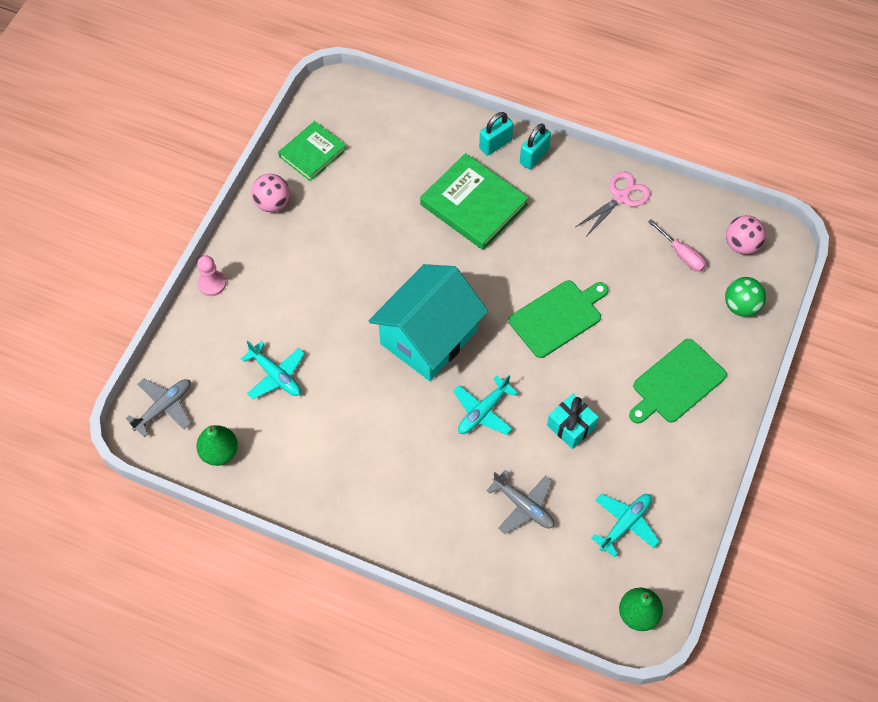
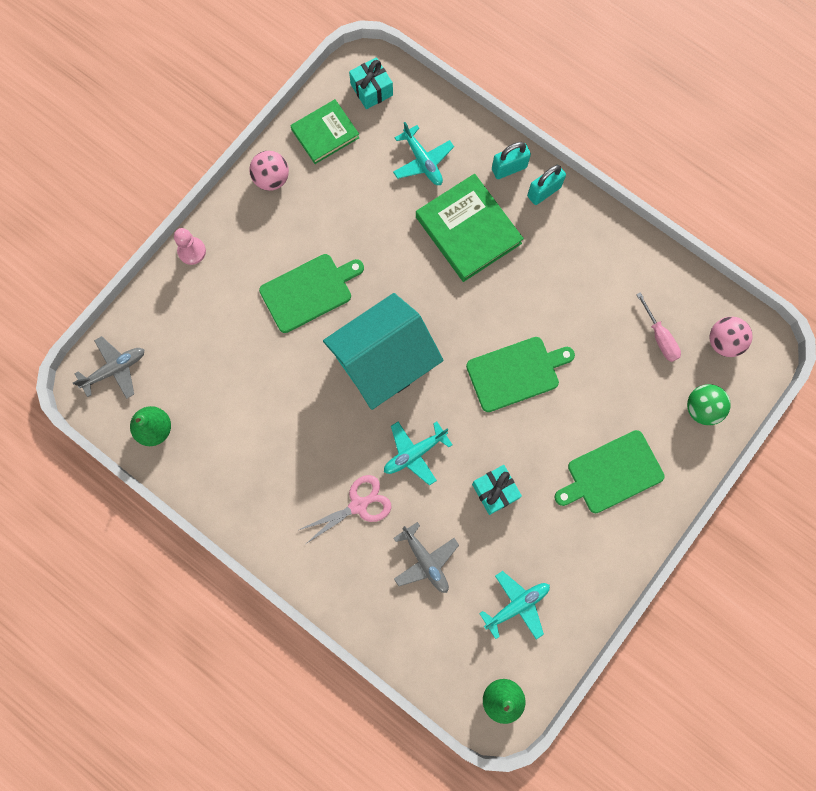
camera: 15 degrees right, 15 degrees up
(276, 375) = (228, 364): turquoise plane -> turquoise plane (423, 161)
(337, 293) = (309, 291): none -> green cutting board
(346, 107) = (371, 90): none -> turquoise gift
(621, 197) = (618, 258): pink scissors -> pink scissors (359, 505)

